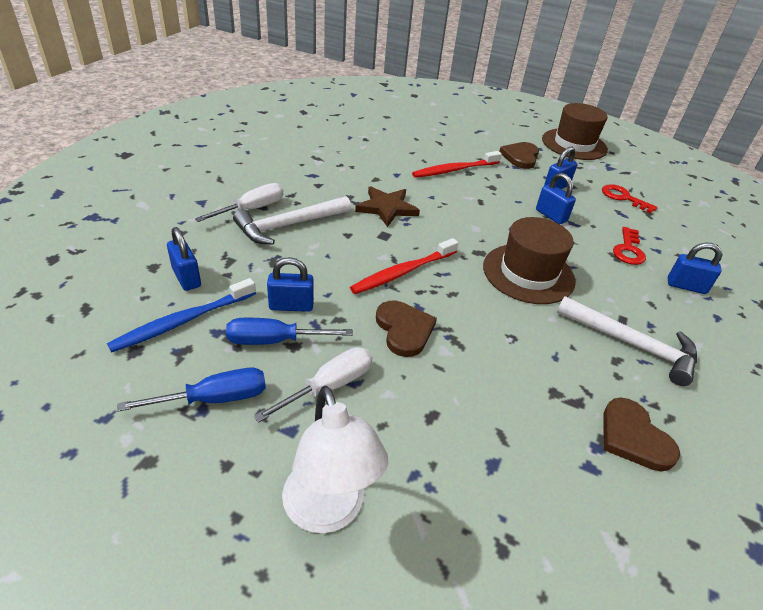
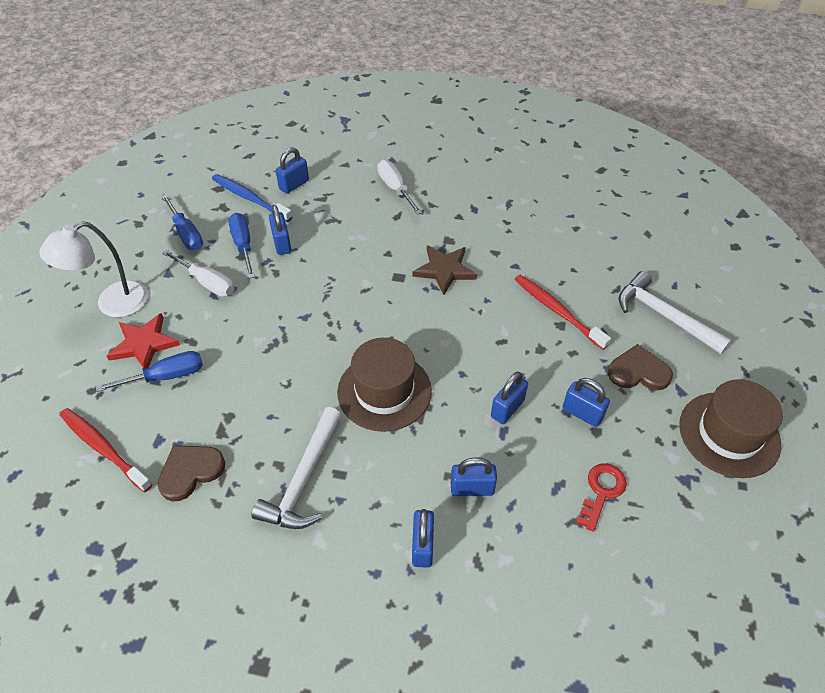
camera: 80 degrees right, 10 degrees up
(251, 209) = (395, 189): white screwdriver -> white screwdriver turned 150 degrees counterclockwise
(288, 225) = (383, 215): white hammer -> white hammer (664, 315)
(403, 272) = (348, 298): red toothbrush -> red toothbrush (103, 448)
(404, 329) = (275, 312): brown heart -> none
(425, 472) = (144, 344): none -> red star
(488, 450) = (165, 376): none -> blue screwdriver
(628, 250) = (472, 488): red key -> blue padlock

